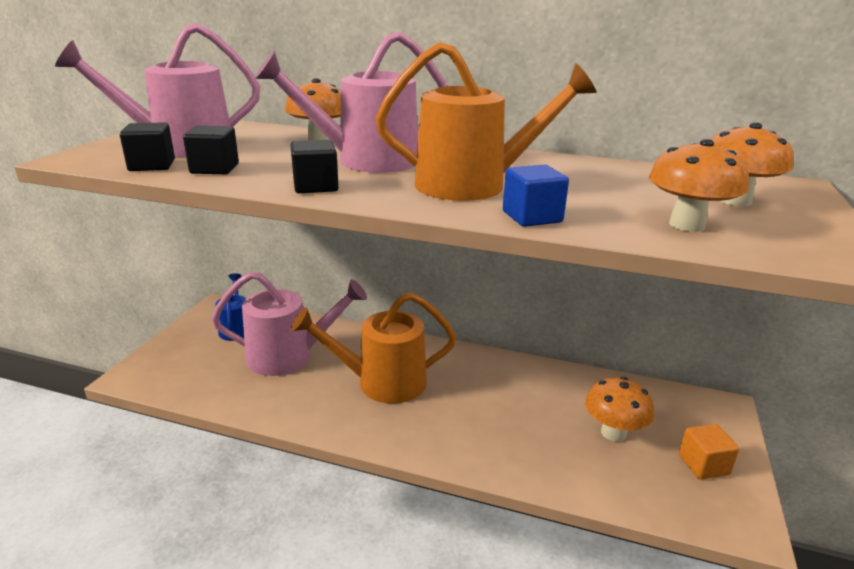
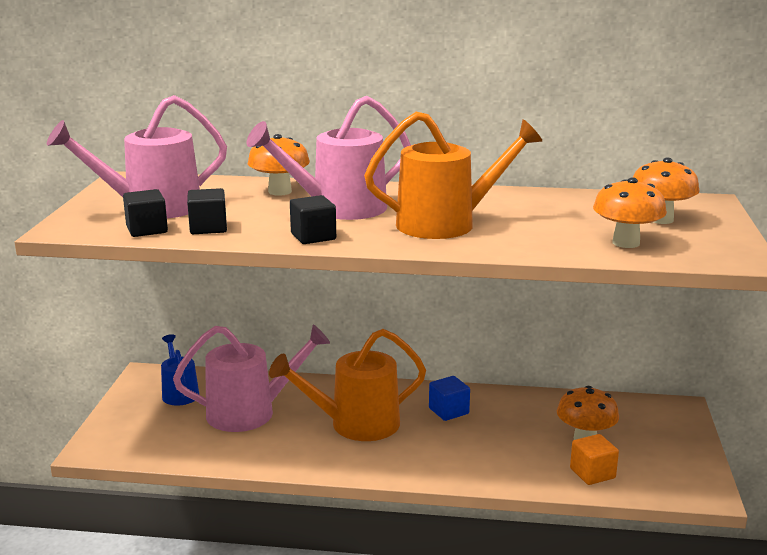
camera: 10 degrees left, 5 degrees down
(532, 217) = (506, 247): blue cube -> blue cube (448, 411)
(703, 465) = (666, 454): orange cube -> orange cube (592, 473)

